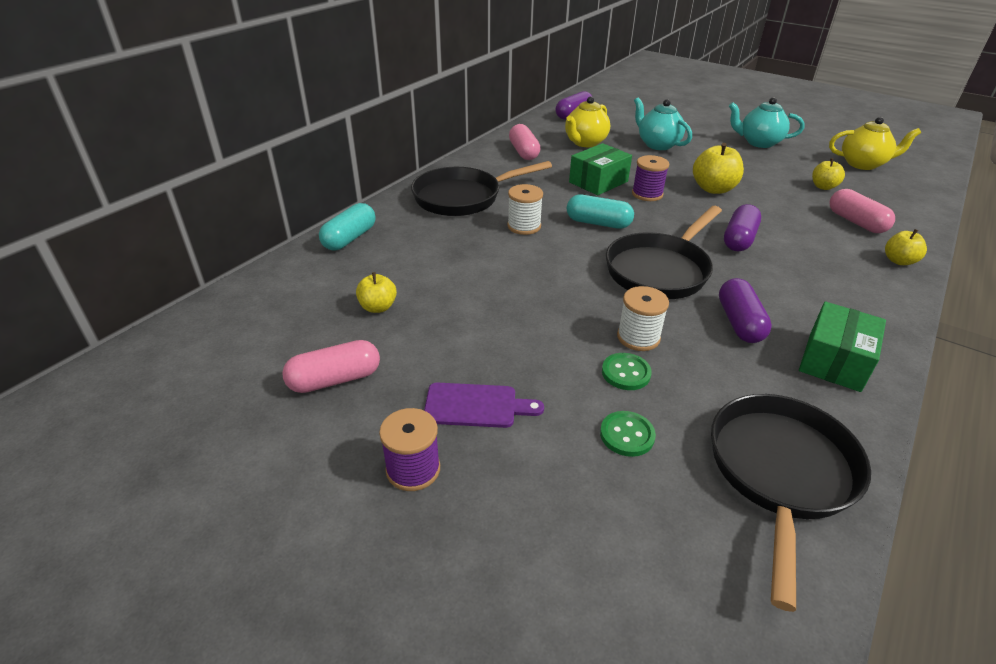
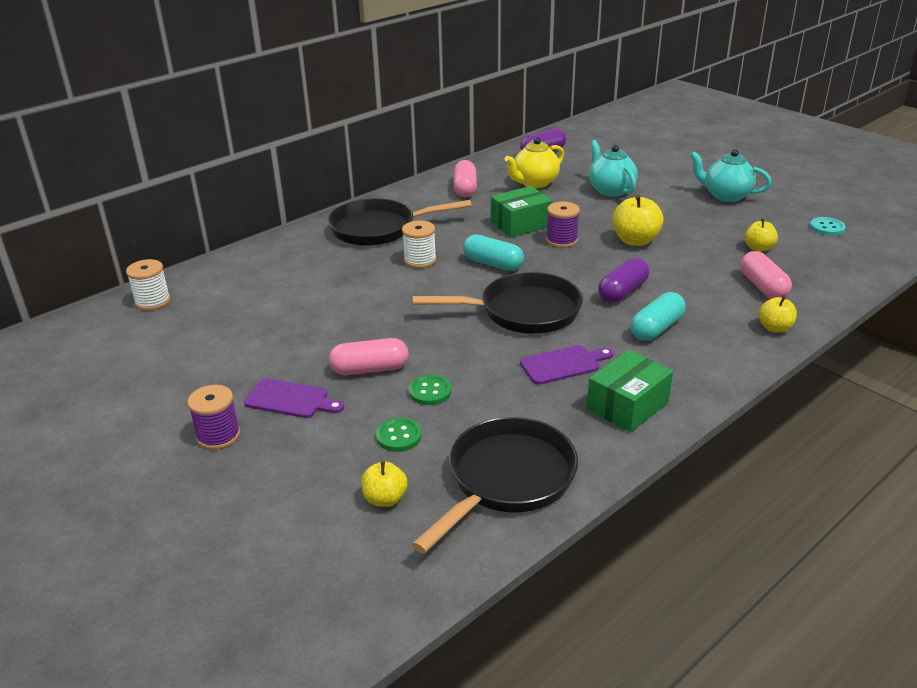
camera: 15 degrees right, 5 degrees down
(335, 379) = (191, 367): pink capsule -> pink capsule (370, 369)
(349, 238) = (258, 257): turquoise capsule -> turquoise capsule (656, 328)
(378, 307) = (252, 317): yellow apple -> yellow apple (385, 499)
(638, 337) = (460, 365): white spool -> white spool (152, 301)
(660, 270) = (522, 312): black pan -> black pan turned 150 degrees counterclockwise
(739, 323) = (563, 364): purple capsule -> purple cutting board
(863, 164) = (827, 228): yellow teapot -> turquoise button

